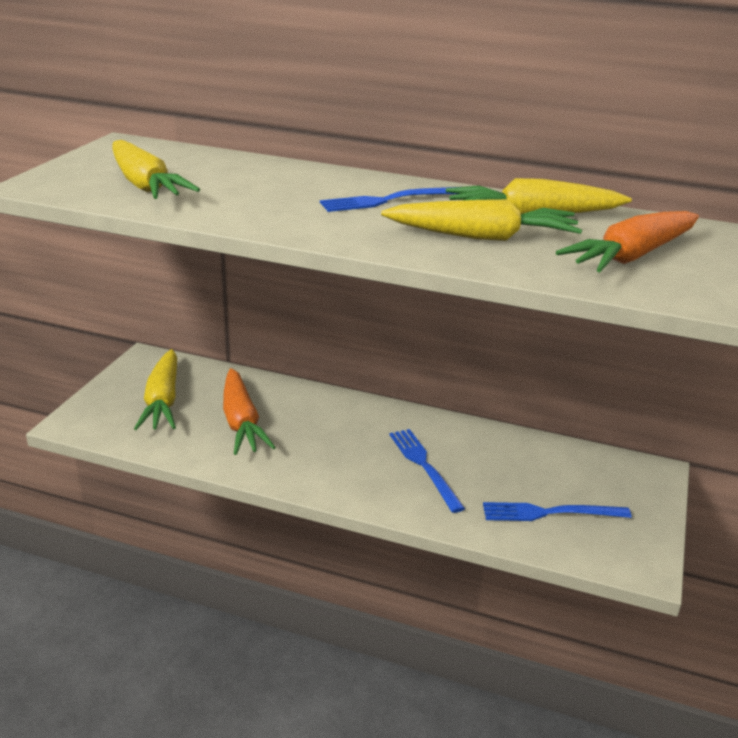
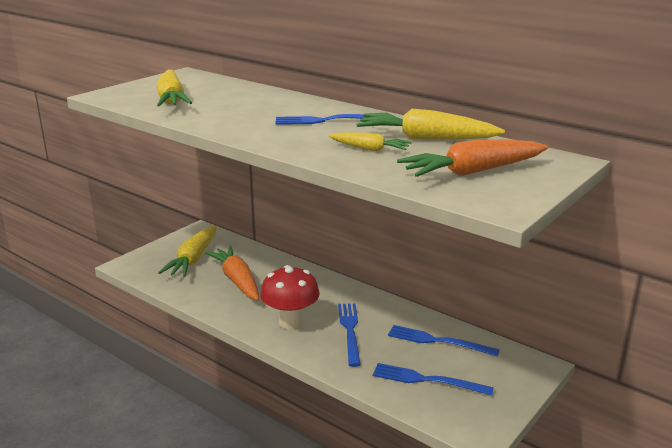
camera: 20 degrees right, 5 degrees down
(241, 422) = (237, 280): orange carrot -> orange carrot turned 150 degrees clockwise
(345, 468) = (290, 322): none -> red mushroom
(482, 237) = (369, 149): yellow carrot -> yellow carrot, size x0.57
(533, 461) = (438, 341): none -> blue fork

